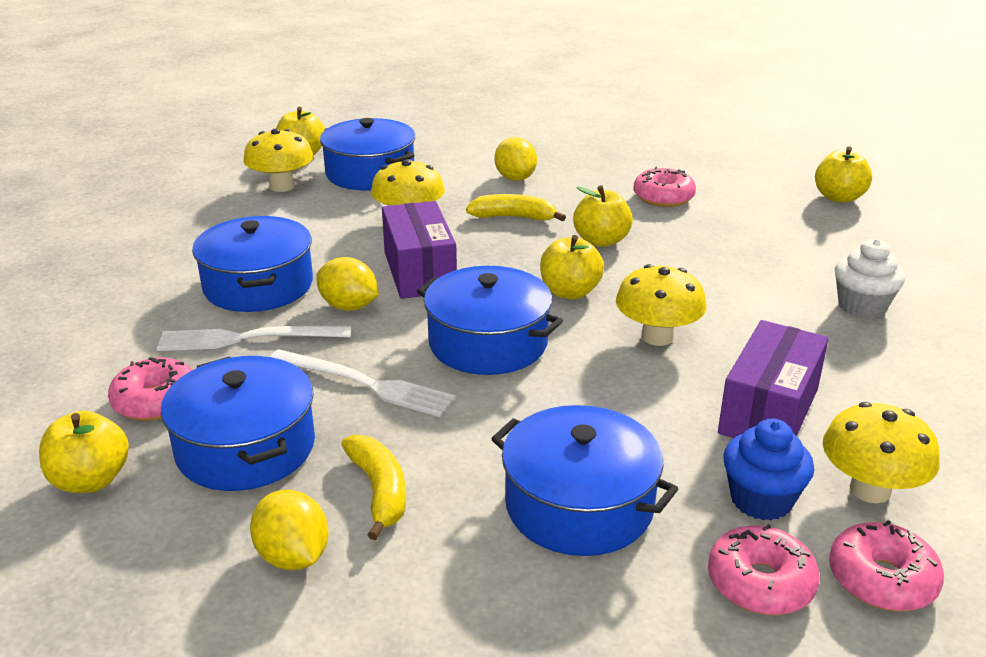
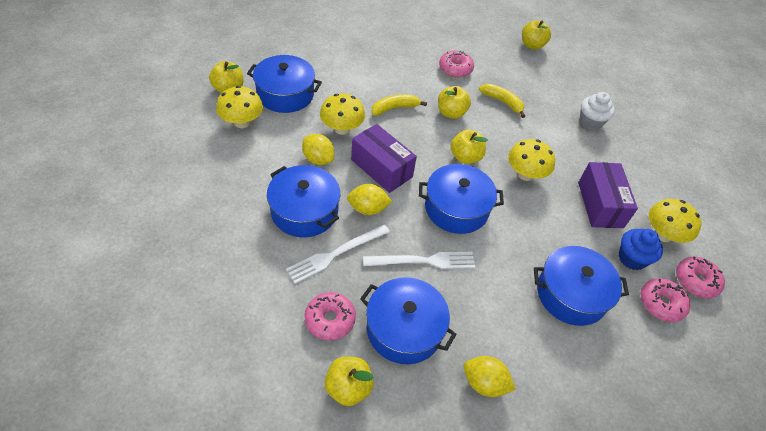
camera: 35 degrees left, 20 degrees up
(379, 491) = (487, 326): yellow banana -> yellow banana (502, 102)
(515, 178) = (370, 75): yellow lemon -> yellow lemon (318, 159)

